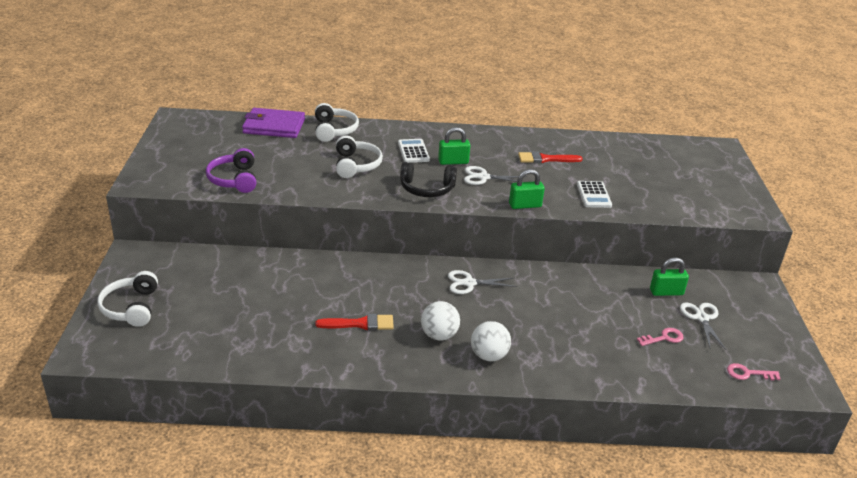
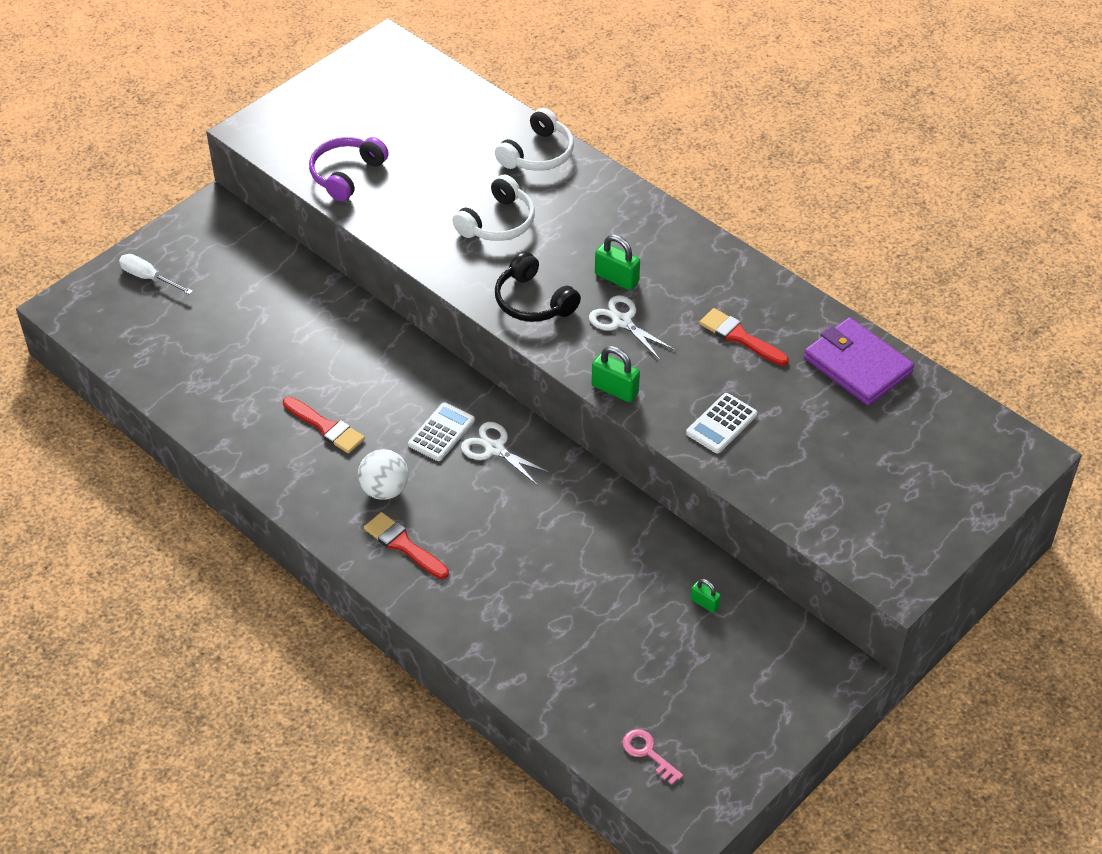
camera: 45 degrees right, 15 degrees up
(131, 307) = (149, 278): white headphones -> white screwdriver
(274, 126) = (476, 112): purple wallet -> purple wallet (857, 365)
(413, 151) = (589, 236): white calculator -> white calculator (441, 432)
(489, 356) = (403, 545): white ball -> red brush
(663, 338) = (615, 651): pink key -> none
(666, 292) = (704, 603): green padlock -> green padlock, size x0.60
(701, 318) = (697, 660): white scissors -> none

